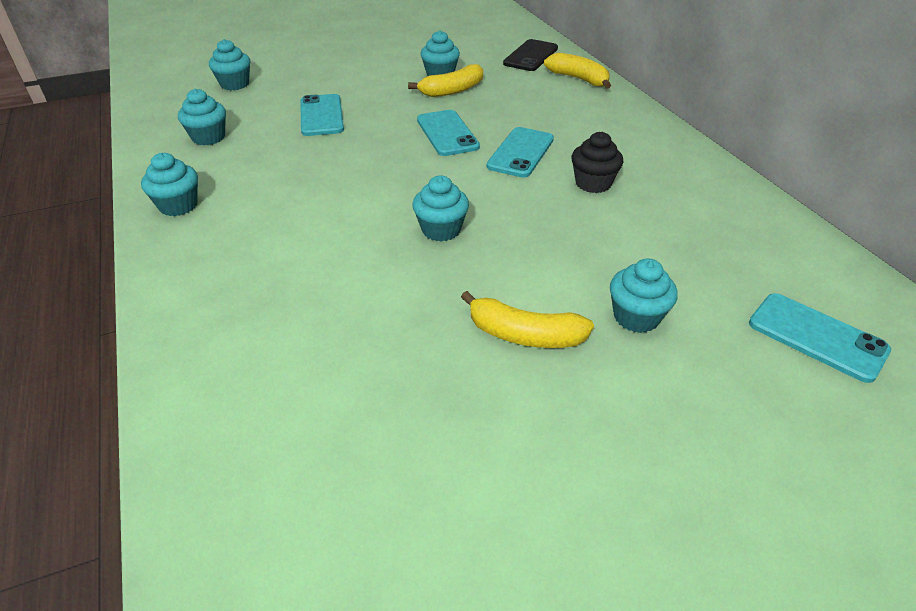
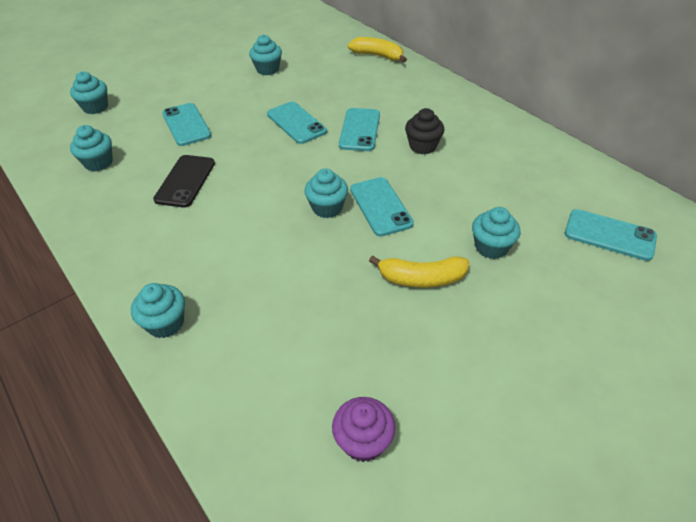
camera: 15 degrees left, 5 degrees up
(178, 205) = (105, 230): turquoise cupcake -> turquoise cupcake (165, 323)
(356, 518) = (363, 441): none -> purple cupcake
(452, 90) = (283, 83): yellow banana -> none
(508, 241) = (380, 206): none -> turquoise phone
(531, 56) = (332, 40): black phone -> black phone (185, 181)

